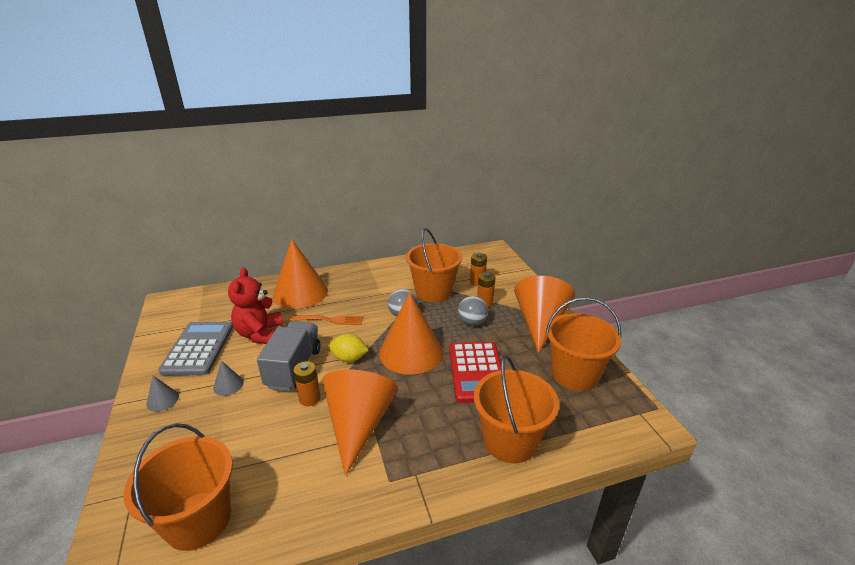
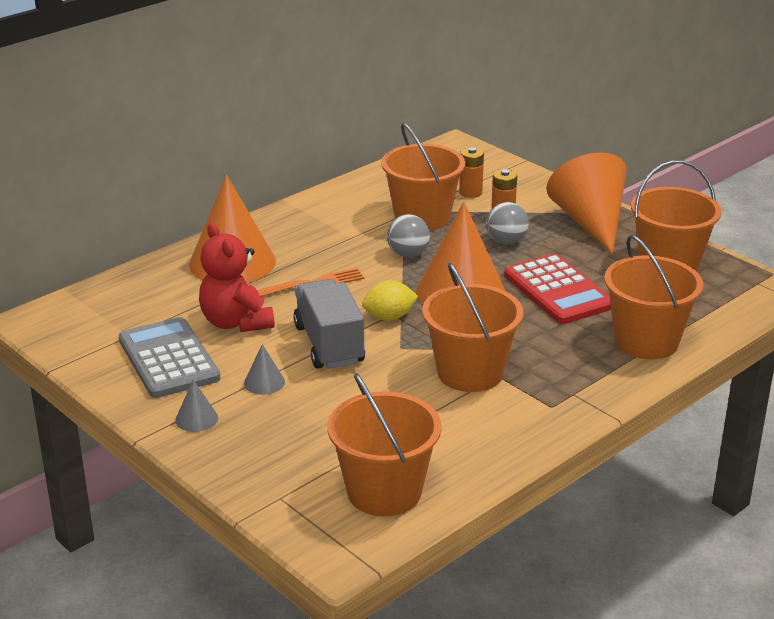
camera: 25 degrees left, 0 degrees up
(309, 398) = (385, 367): orange battery -> none
(358, 424) = (470, 372): orange cone -> orange bucket

